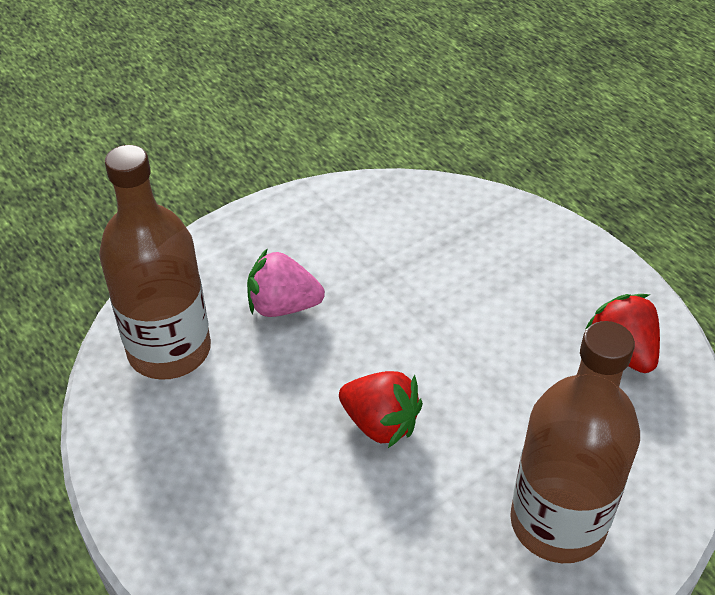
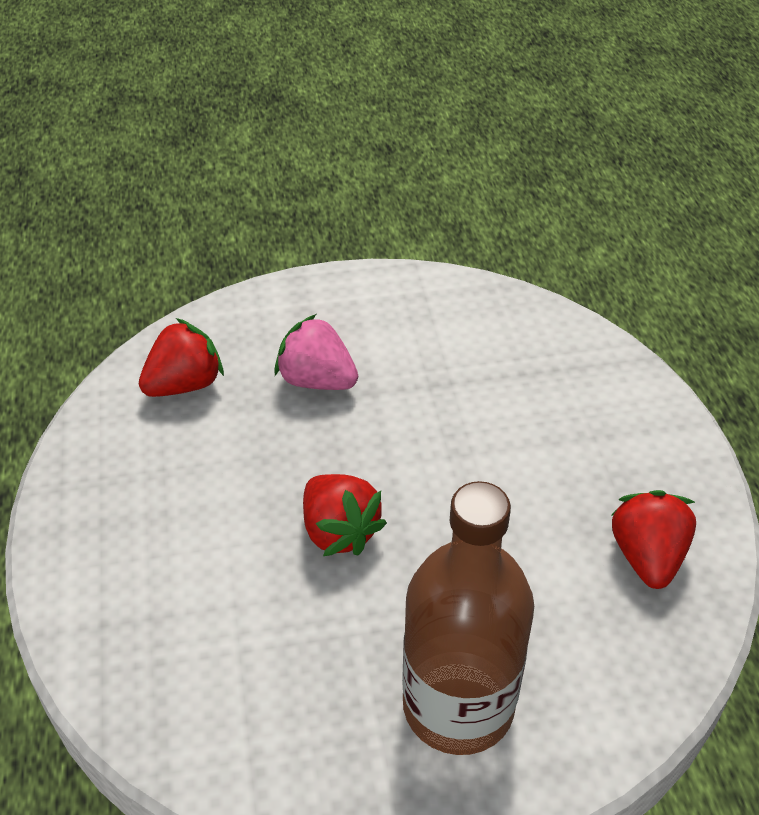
camera: 25 degrees right, 0 degrees up
(169, 350) = (184, 384): brown bottle -> red strawberry

